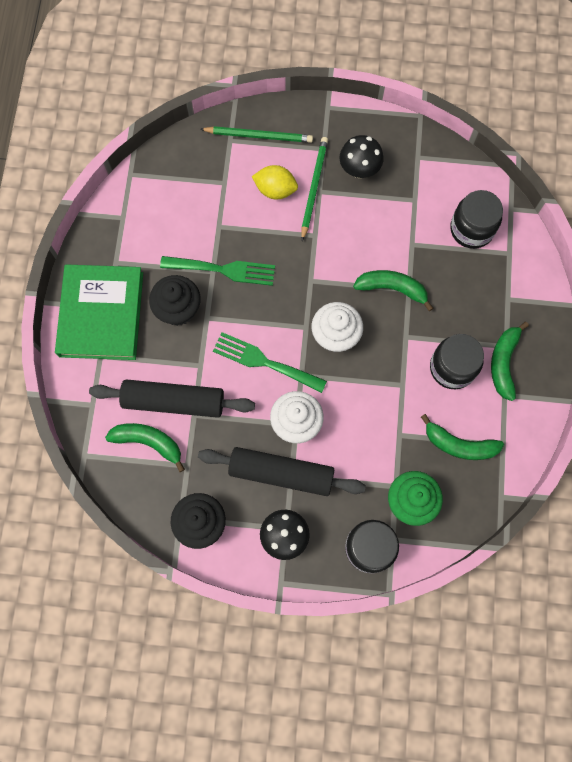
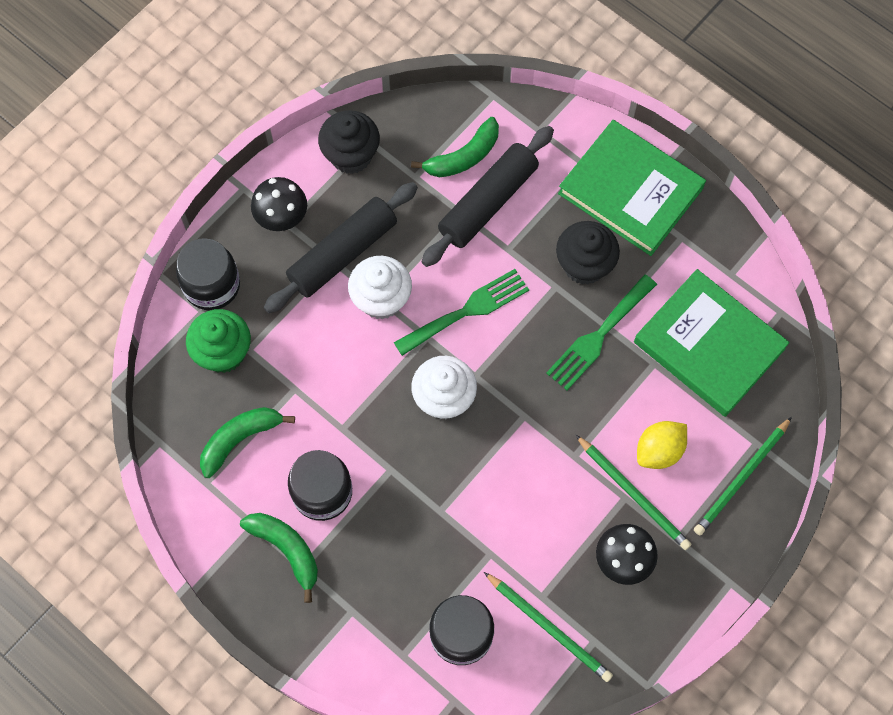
camera: 125 degrees right, 5 degrees down
(183, 202) = (709, 345): none -> green book
(392, 288) = (454, 494): green banana -> none
(429, 185) = (549, 628): none -> green pencil

